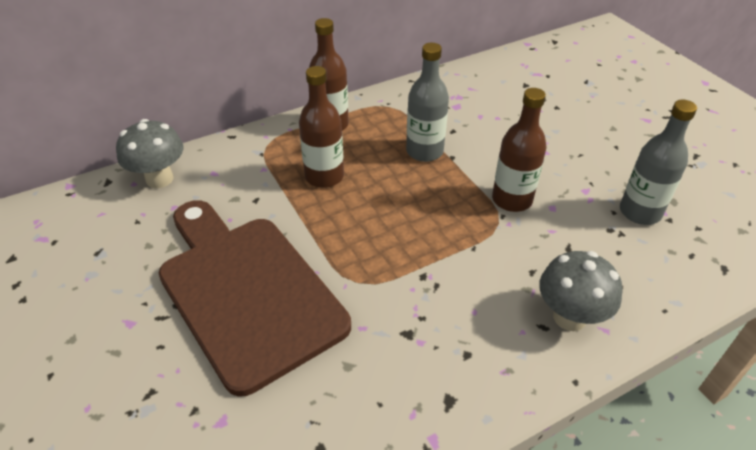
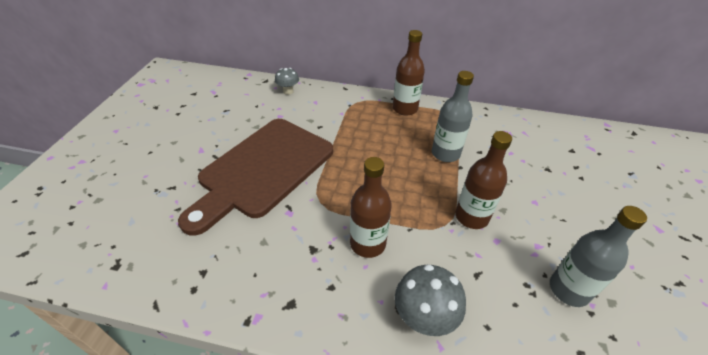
camera: 40 degrees right, 0 degrees up
(159, 179) = (288, 91): grey mushroom -> grey mushroom, size x0.61
(247, 291) = (262, 169): brown cutting board -> brown cutting board turned 150 degrees counterclockwise
(324, 176) = (368, 135): brown bottle -> brown bottle (368, 243)

